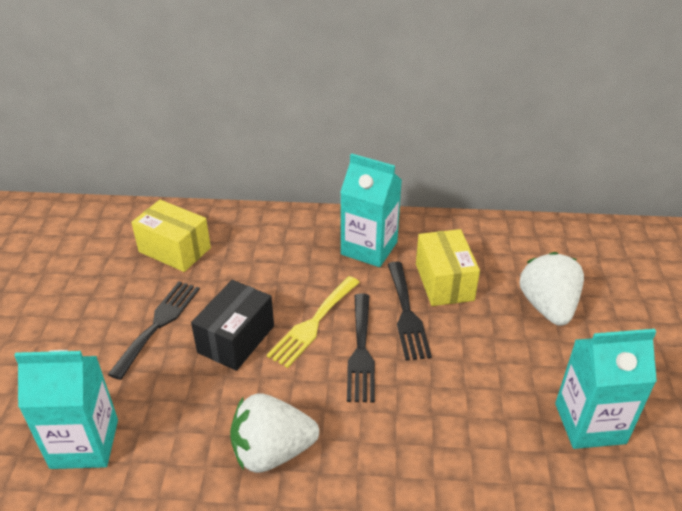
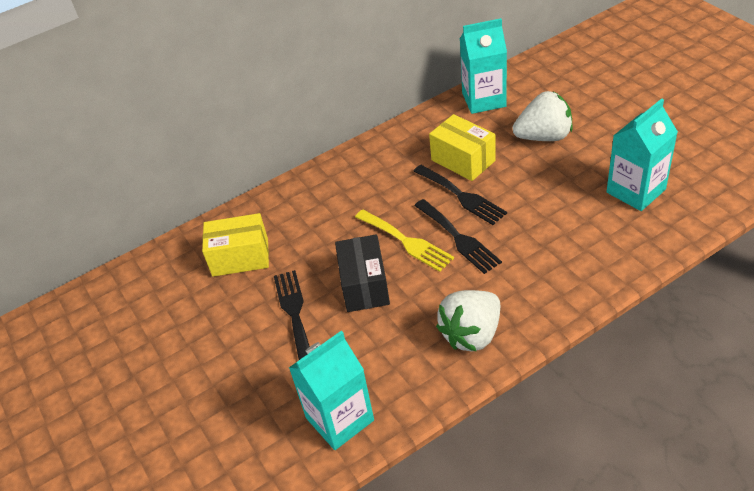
camera: 30 degrees left, 5 degrees up
(313, 324) = (406, 241): yellow fork -> yellow fork turned 45 degrees counterclockwise
(369, 248) = (387, 168): turquoise carton -> turquoise carton (484, 100)
(547, 307) = (544, 137): white strawberry -> white strawberry turned 120 degrees clockwise

